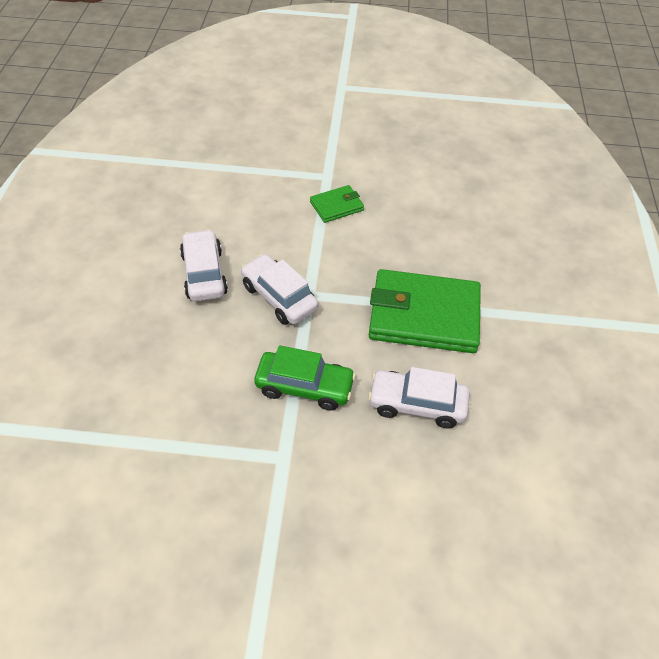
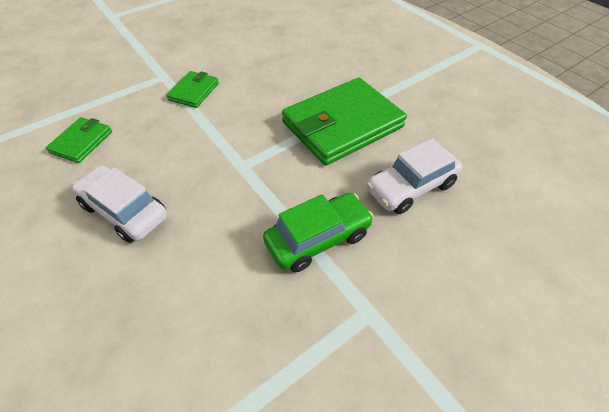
camera: 40 degrees left, 0 degrees up
(221, 200) = (82, 142): none -> green wallet
(279, 297) = (218, 184): white car -> none

